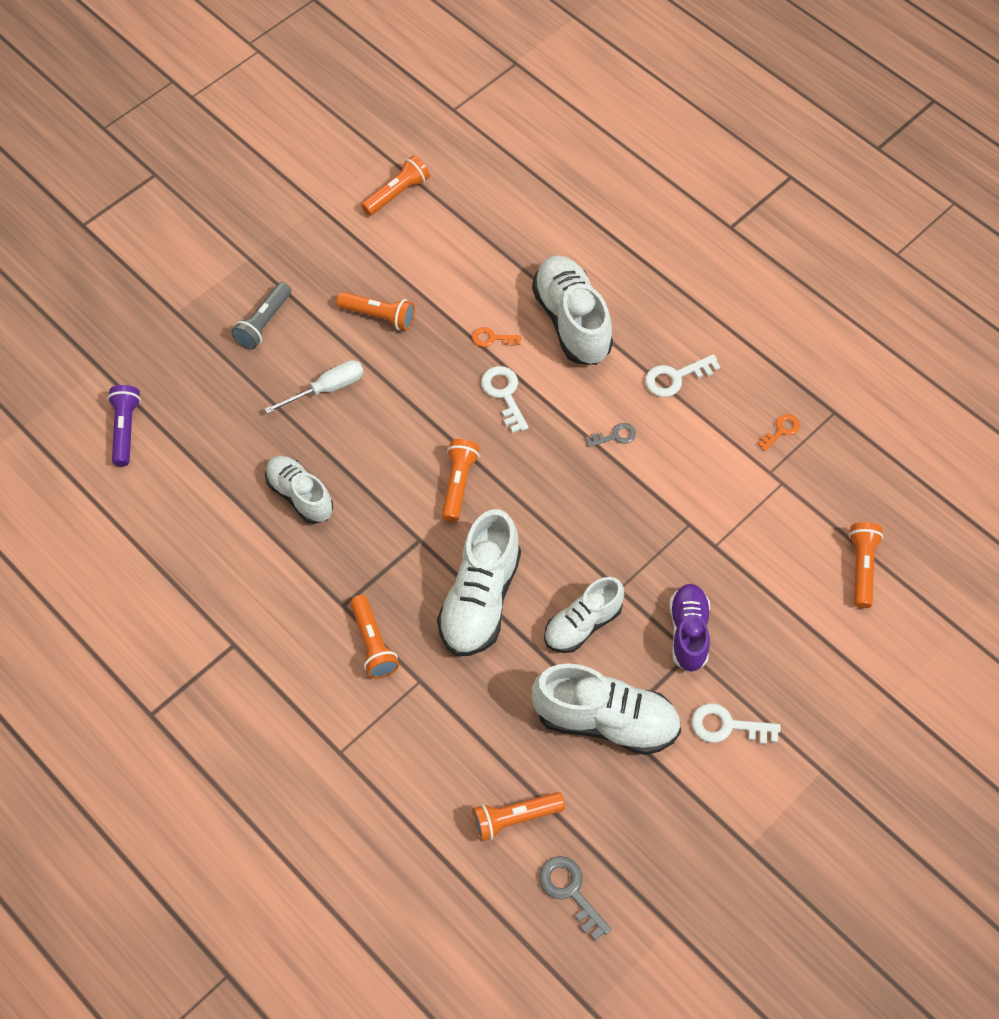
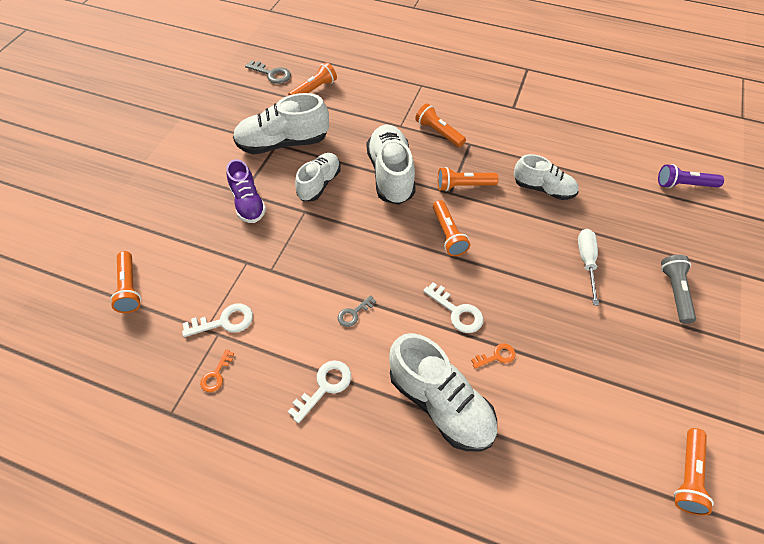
camera: 155 degrees right, 5 degrees down
(125, 429) = (684, 185): purple flashlight -> purple flashlight turned 120 degrees clockwise
(327, 389) = (586, 262): white screwdriver -> white screwdriver turned 150 degrees clockwise
(379, 316) = (598, 336): orange flashlight -> orange flashlight (463, 186)
(727, 726) = (208, 164): white key -> white key (224, 321)

